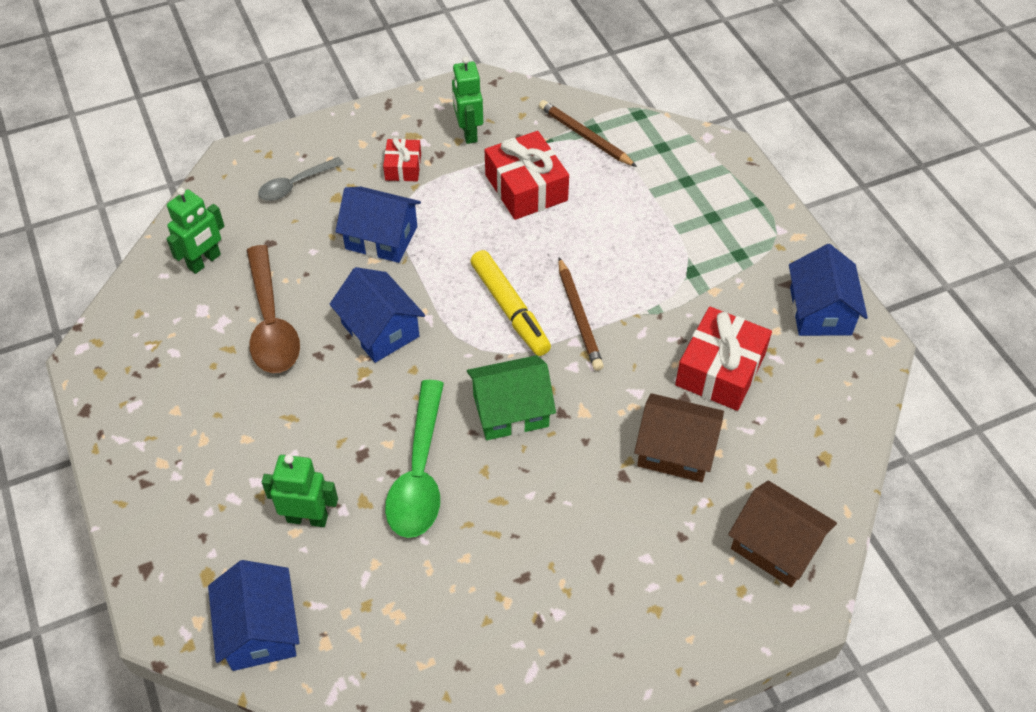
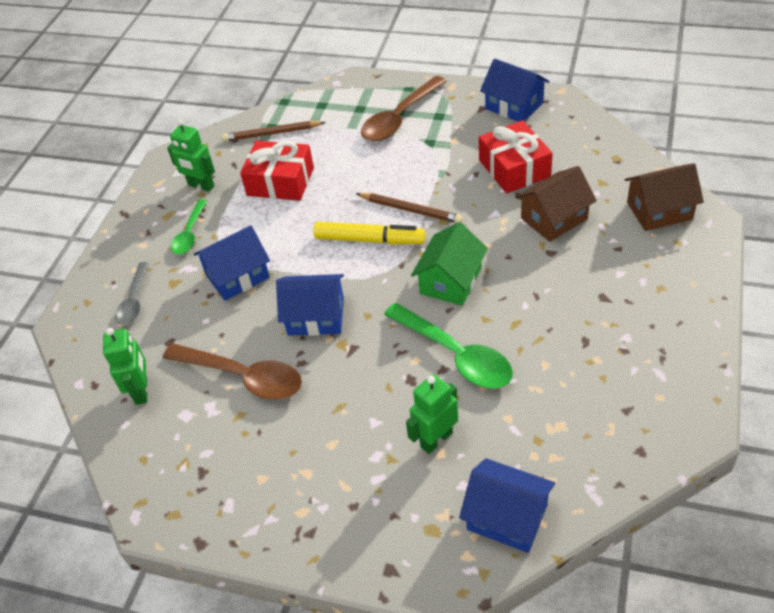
camera: 45 degrees left, 5 degrees down
(403, 167) = (190, 233): red gift -> green spoon
(704, 223) = (400, 118): none -> brown spoon

